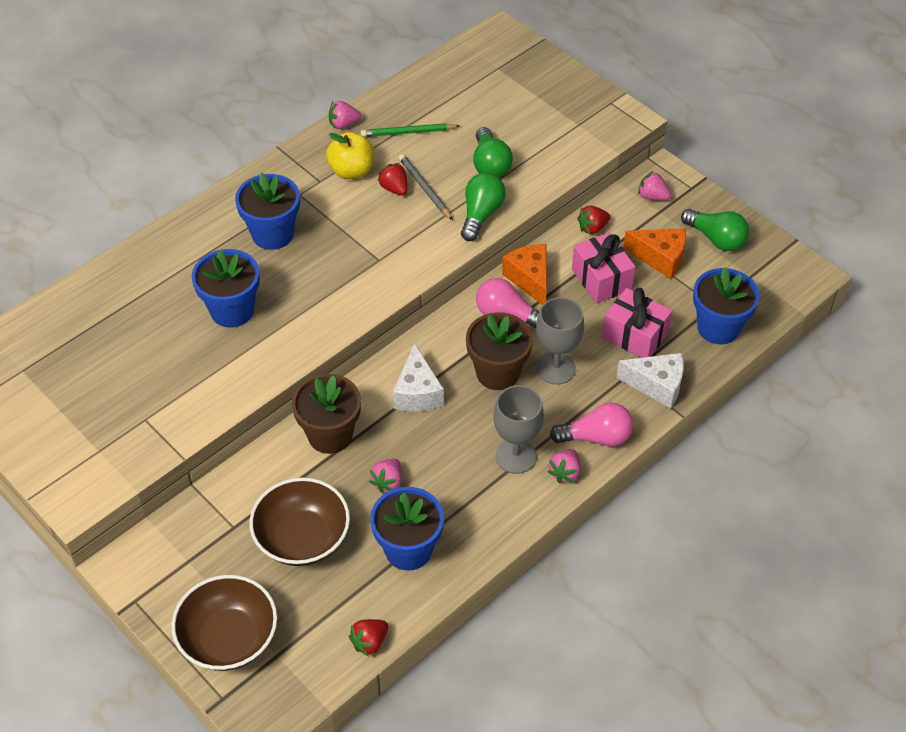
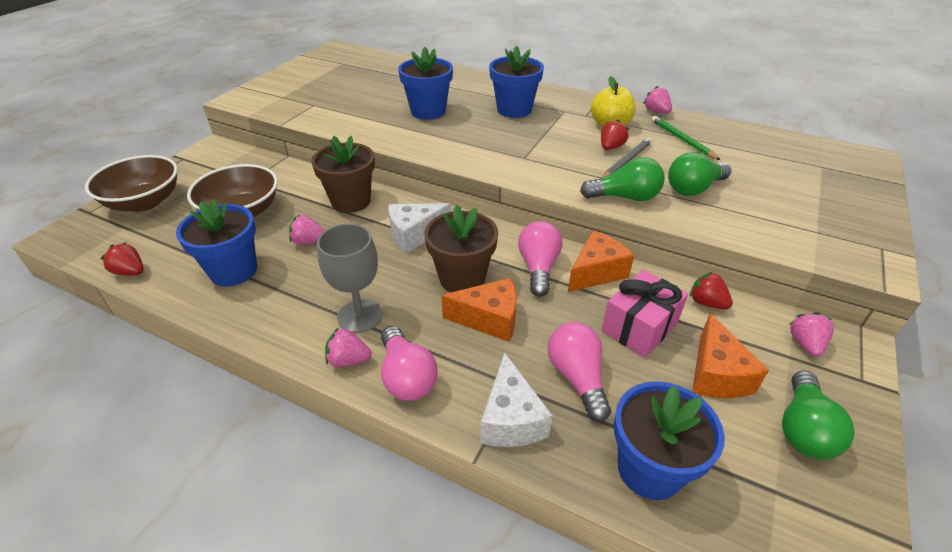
camera: 70 degrees right, 10 degrees down
(556, 368) = (489, 319): grey goblet -> orange cheese
(635, 335) = (577, 377): pink gift -> pink light bulb

